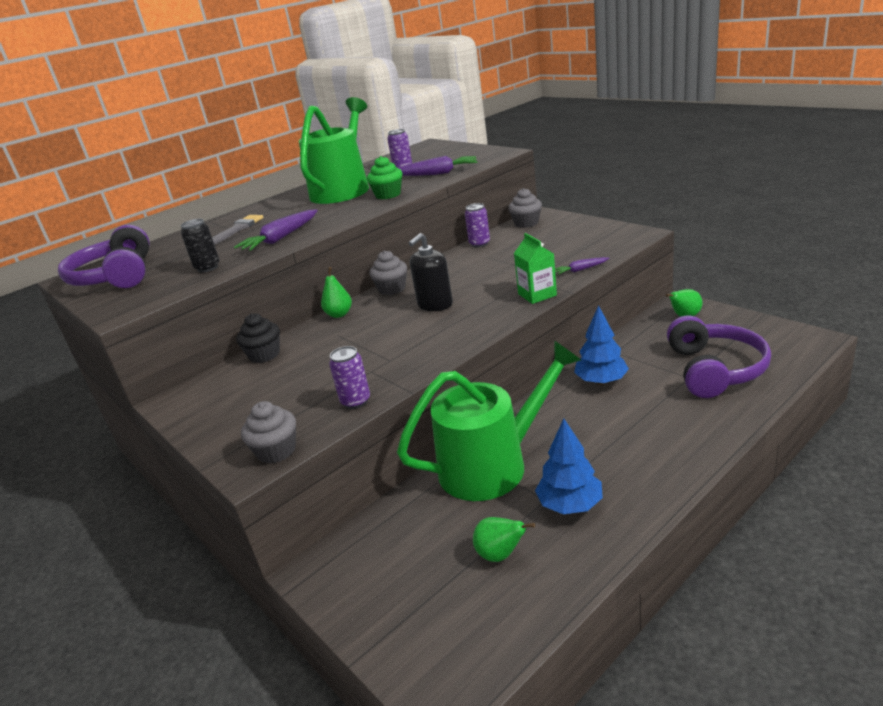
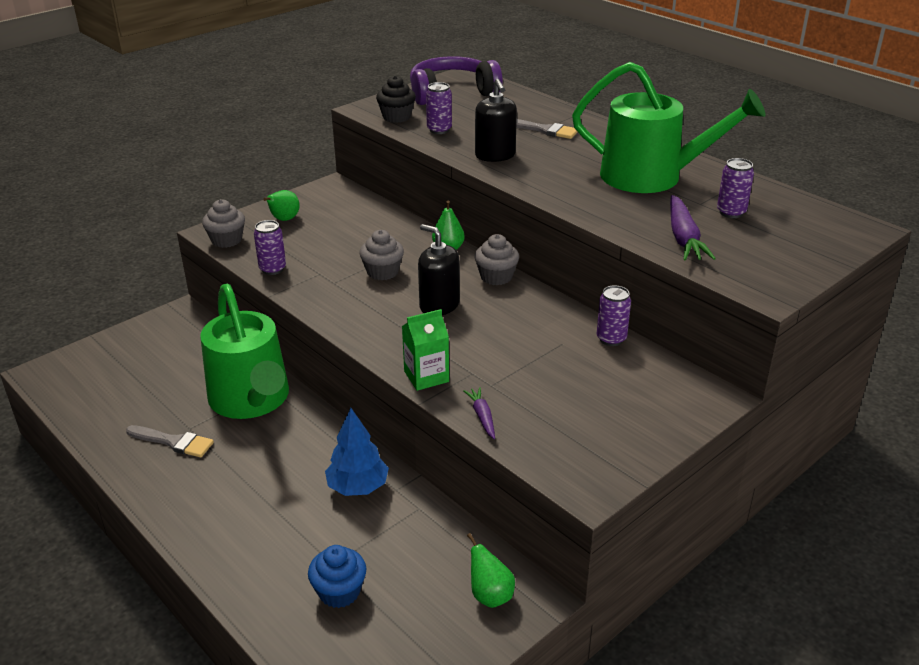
camera: 85 degrees right, 5 degrees up
(208, 268) = (439, 130): black can -> purple can
(264, 355) = (385, 217): black cupcake -> black cupcake (396, 117)
(281, 238) = (495, 155): purple carrot -> black soap dispenser
(388, 195) = (607, 207): green cupcake -> none
(500, 554) = (141, 400): green pear -> green pear (284, 219)
(526, 223) = (679, 383): grey cupcake -> grey cupcake (382, 272)
(570, 505) = (173, 442): blue tree -> grey brush
(715, 370) = (339, 592): purple headphones -> blue cupcake

